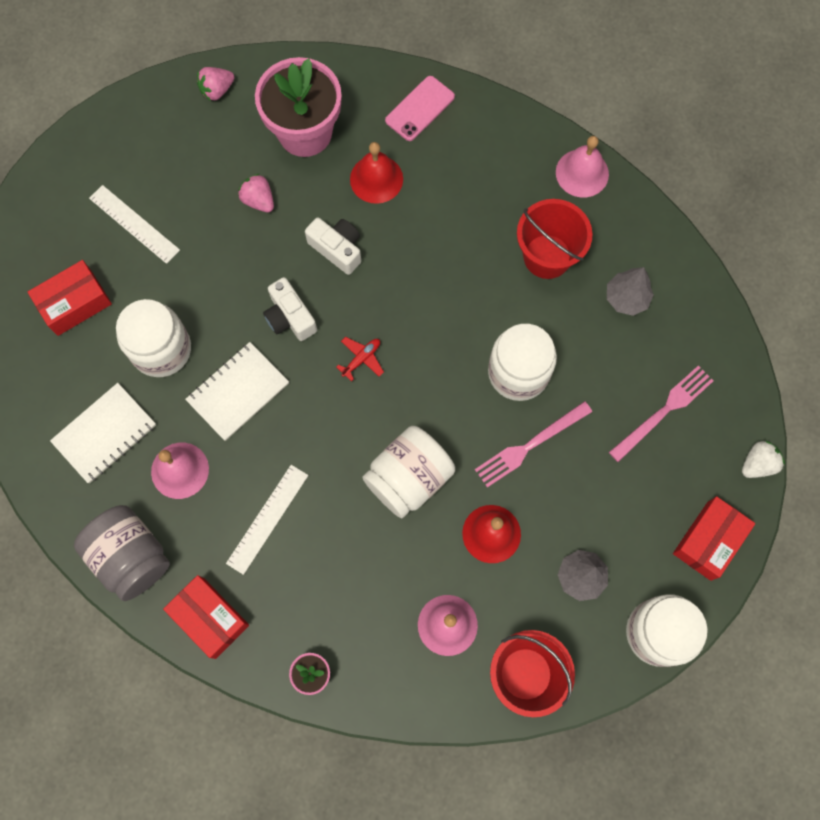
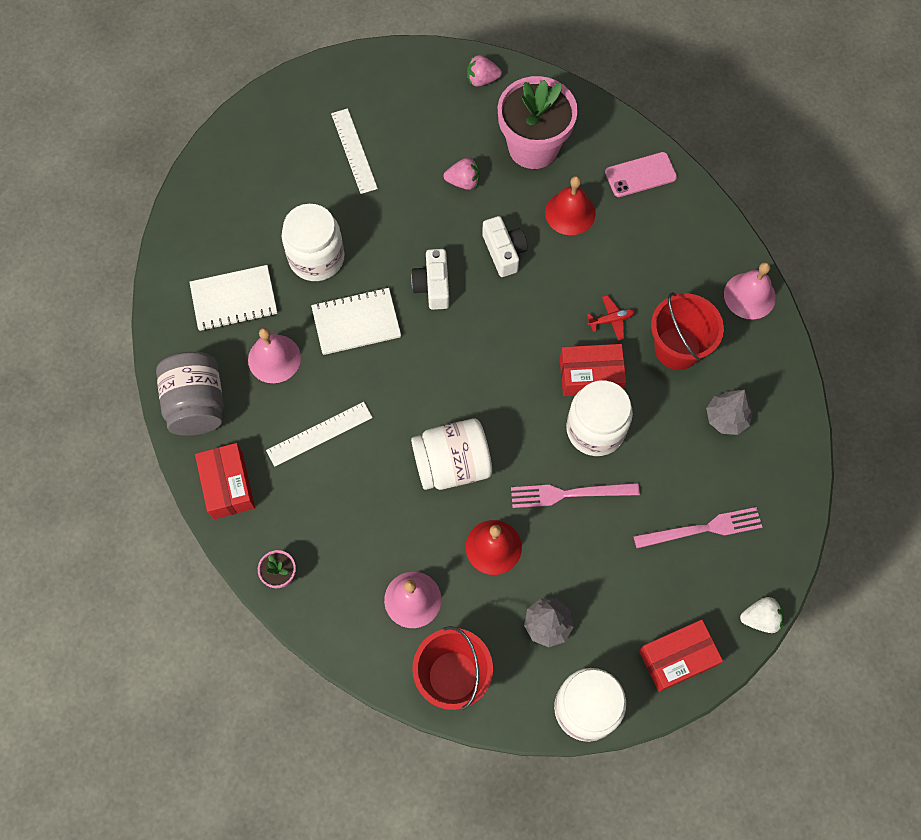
camera: 30 degrees right, 5 degrees down
(75, 303) = (271, 188): red box -> red box (590, 375)
(258, 200) = (463, 182): pink strawberry -> pink strawberry turned 105 degrees clockwise
(361, 359) = (471, 349): red plane -> red plane (611, 320)

